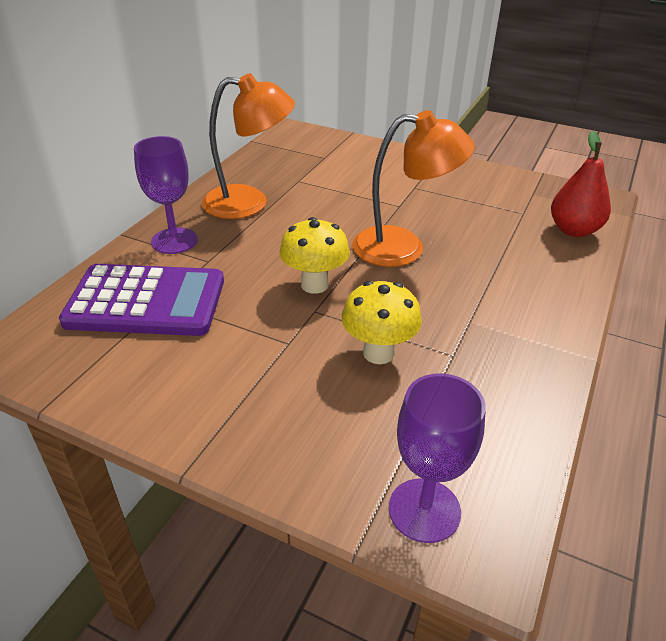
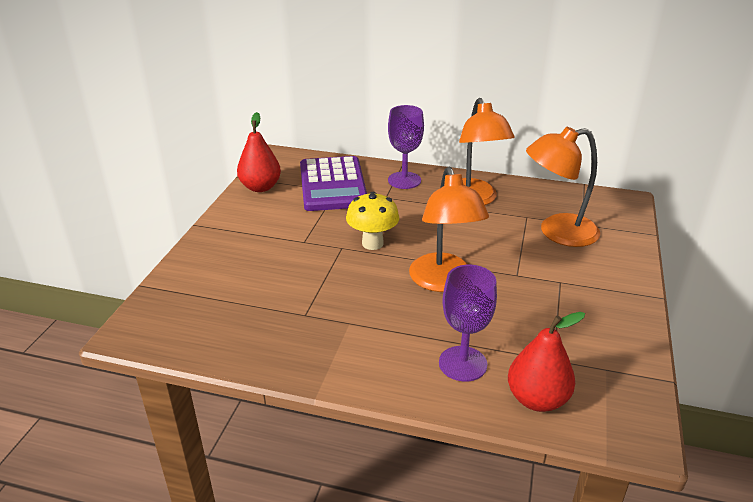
camera: 80 degrees right, 5 degrees down
(103, 379) = (260, 187): none -> red pear
(334, 171) = (557, 232): none -> orange lamp
(378, 353) = (300, 279): yellow mushroom -> none
(424, 510) = (163, 307): purple goblet -> purple goblet (462, 363)

